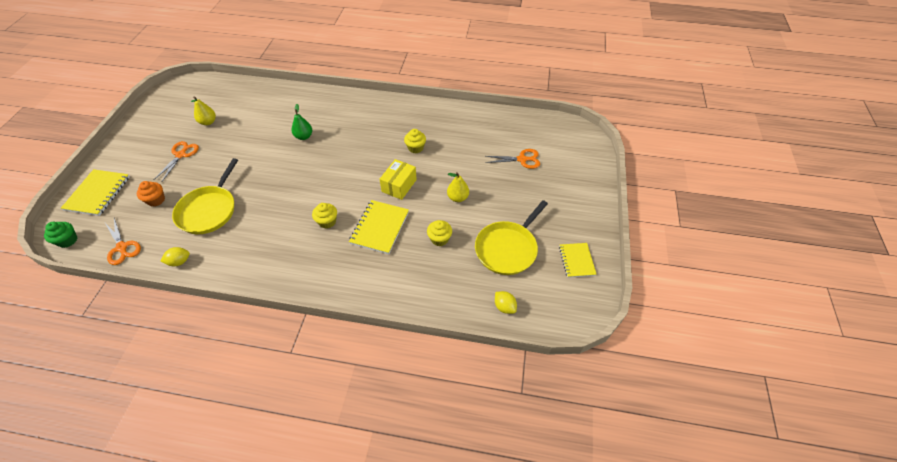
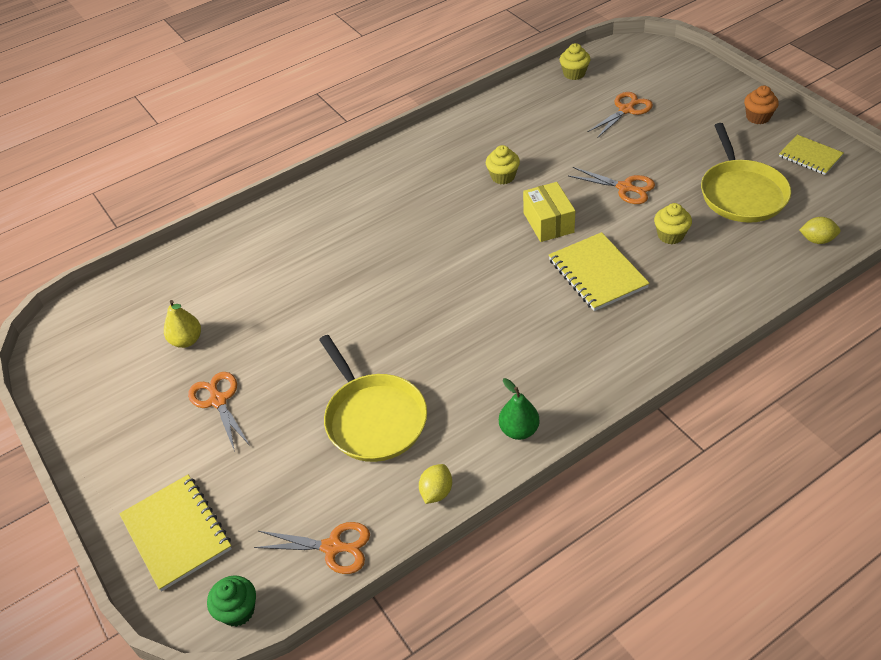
camera: 40 degrees left, 5 degrees down
(156, 200) = (280, 468): orange cupcake -> orange cupcake (758, 117)
(304, 136) = (351, 260): green pear -> green pear (519, 430)
(327, 221) = (533, 313): yellow cupcake -> yellow cupcake (574, 74)
(458, 197) = (625, 188): yellow pear -> orange scissors

